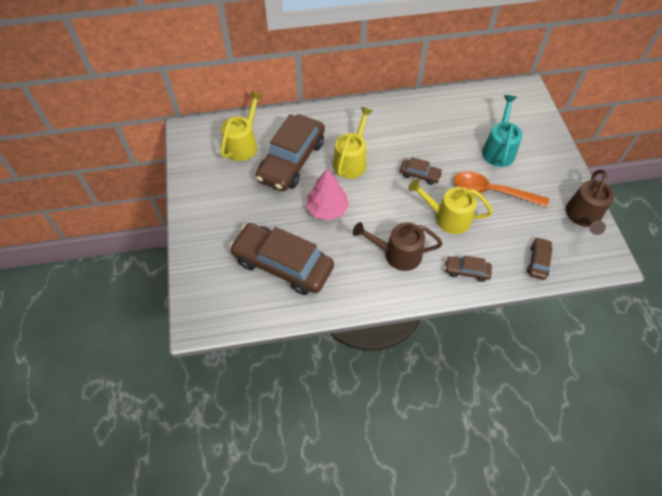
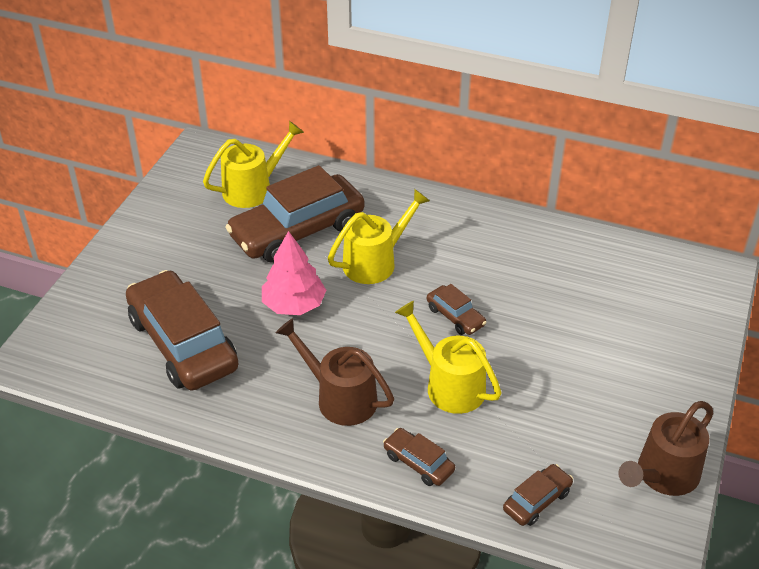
camera: 30 degrees right, 15 degrees down
(492, 191) = (545, 381): orange spoon -> none
(498, 149) = (603, 332): turquoise watering can -> none

